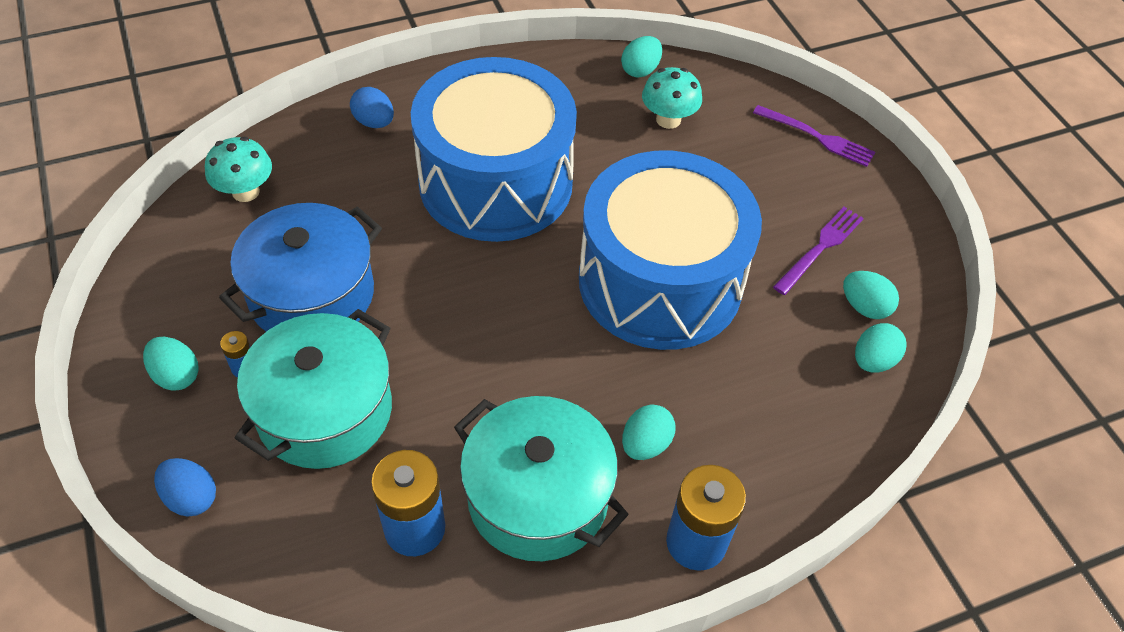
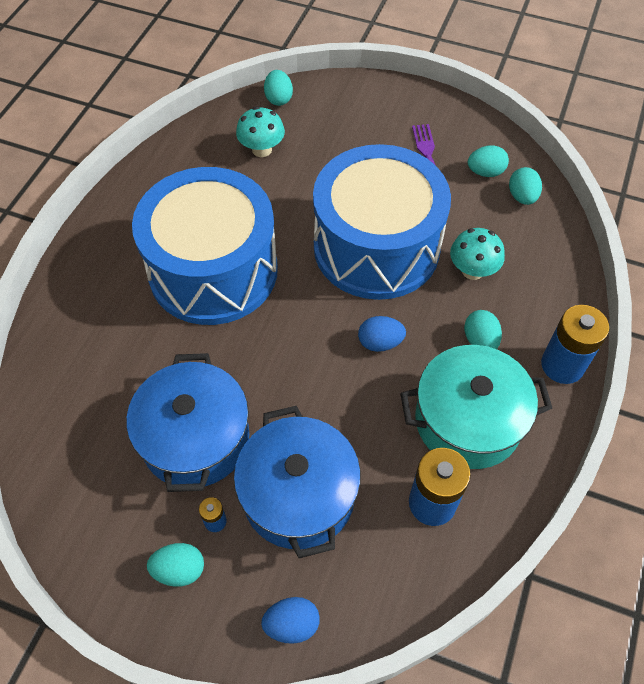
camera: 45 degrees left, 5 degrees up
(246, 192) = (58, 418): turquoise mushroom -> turquoise mushroom (472, 270)
(325, 411) = (298, 495): turquoise pot -> blue pot
(374, 122) = (84, 299): blue egg -> blue egg (380, 342)
(640, 70) = (207, 132): turquoise egg -> turquoise egg (278, 99)
(818, 137) = (352, 96): purple fork -> none

